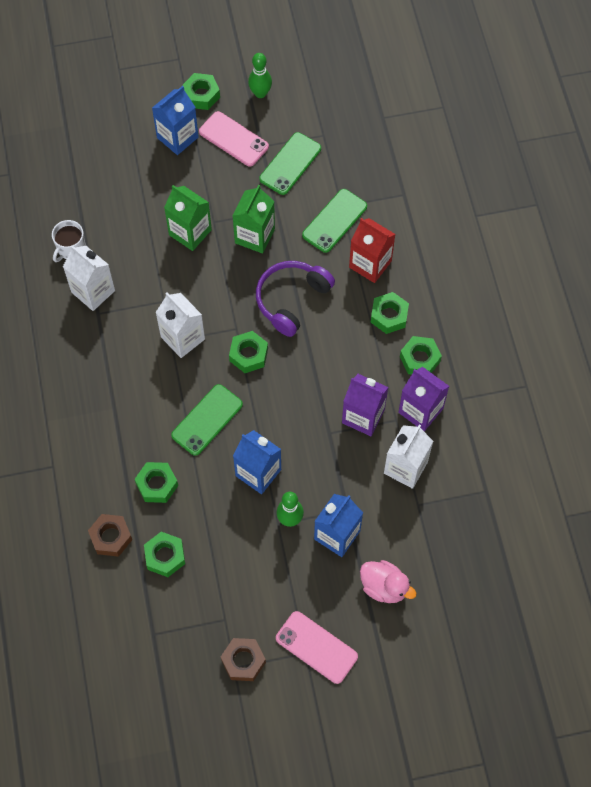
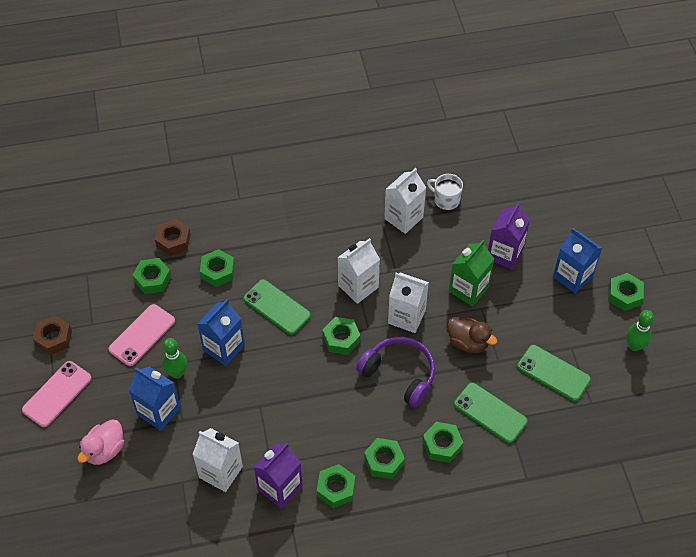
camera: 90 degrees right, 10 degrees down
(222, 291) = (406, 316): none -> white carton
(233, 139) = (576, 323): pink phone -> pink phone (142, 335)
(254, 236) = (468, 342): green carton -> brown duck
(363, 416) = (275, 435): purple carton -> purple carton (504, 254)
(370, 264) = (442, 445): red carton -> green nut

